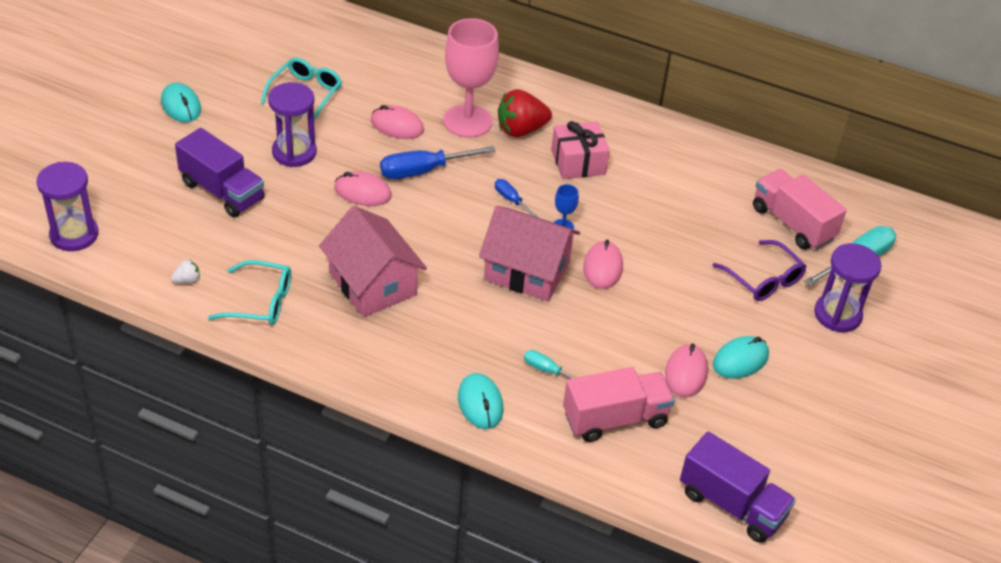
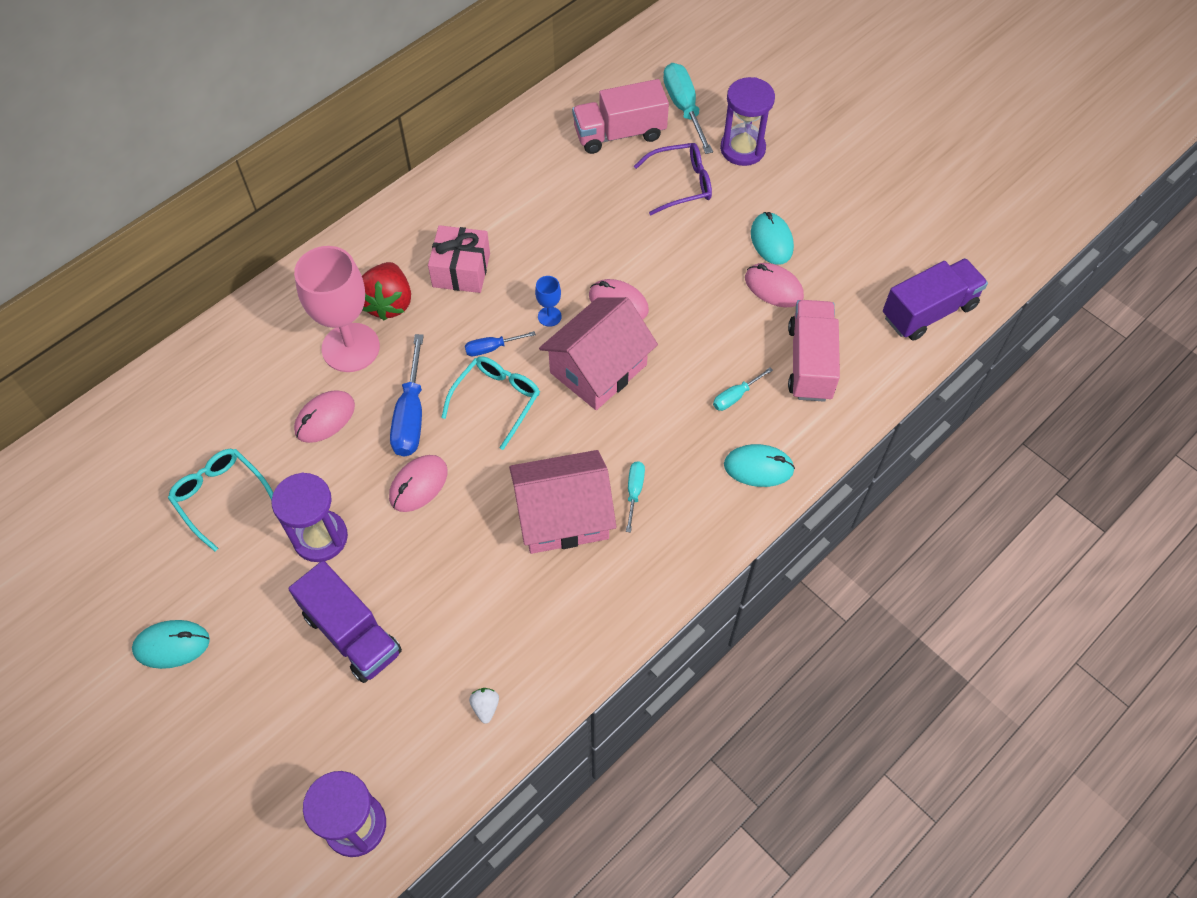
camera: 65 degrees left, 15 degrees up
(222, 191) = (352, 633): purple truck -> purple truck turned 75 degrees clockwise
(260, 302) = (549, 636): turquoise glasses -> turquoise glasses (496, 400)
(415, 323) = (634, 492): none -> turquoise screwdriver

